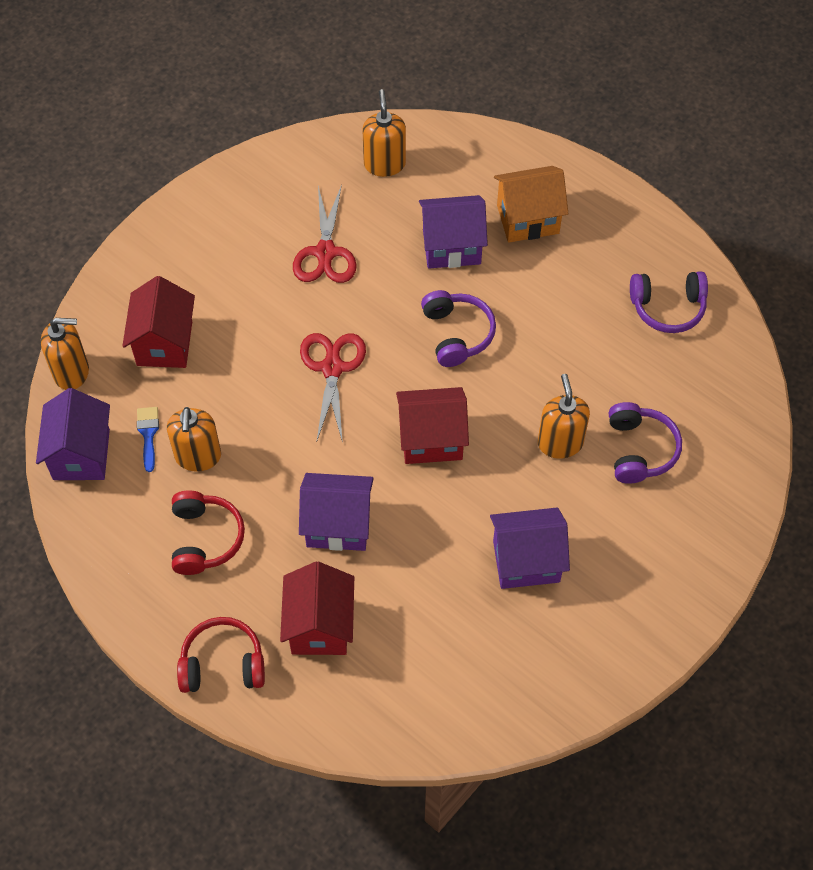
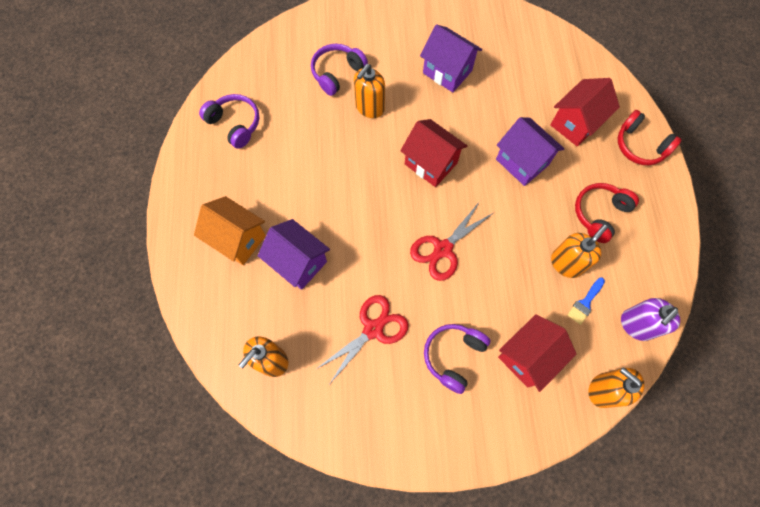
camera: 135 degrees left, 10 degrees up
(81, 454) = (636, 325): purple house -> purple soap dispenser
(457, 334) = (355, 207): purple headphones -> purple headphones (453, 356)

